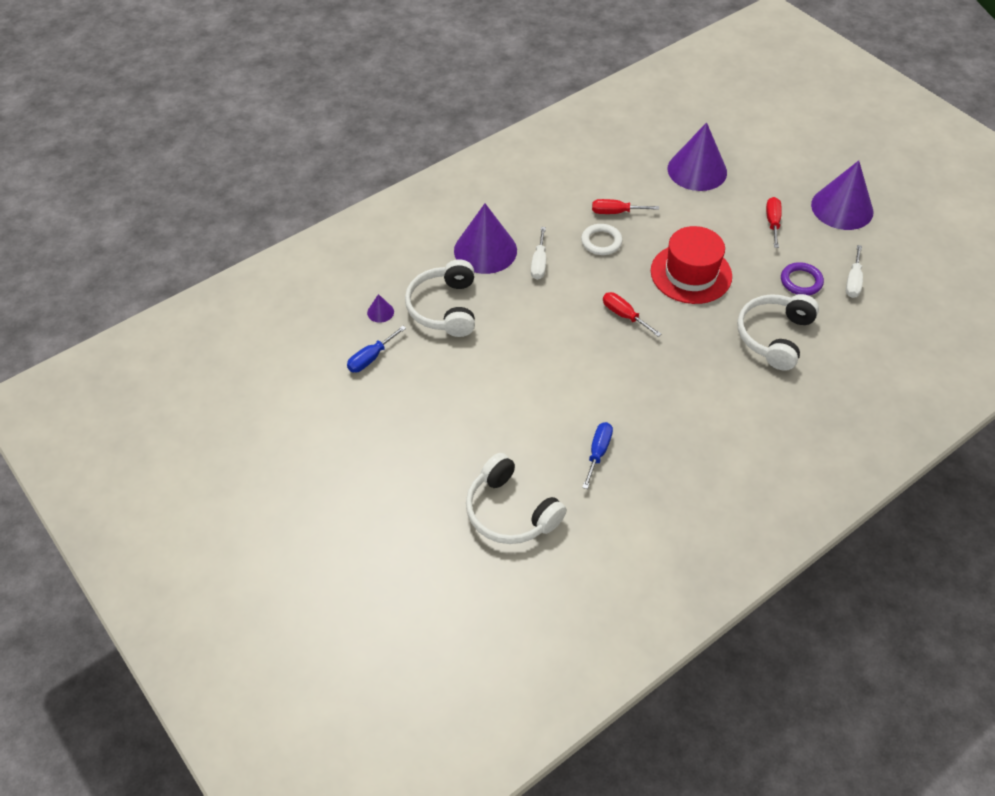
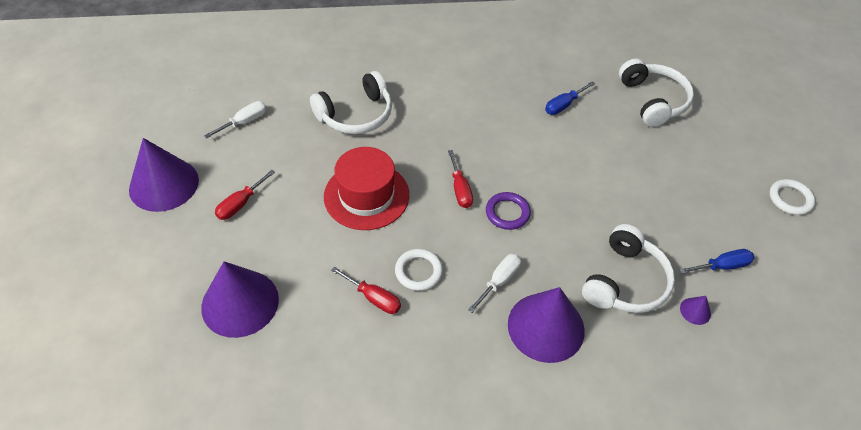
camera: 150 degrees left, 0 degrees up
(326, 457) = (790, 199): none -> white ring
(801, 281) = (284, 142): purple ring -> purple ring (507, 213)

